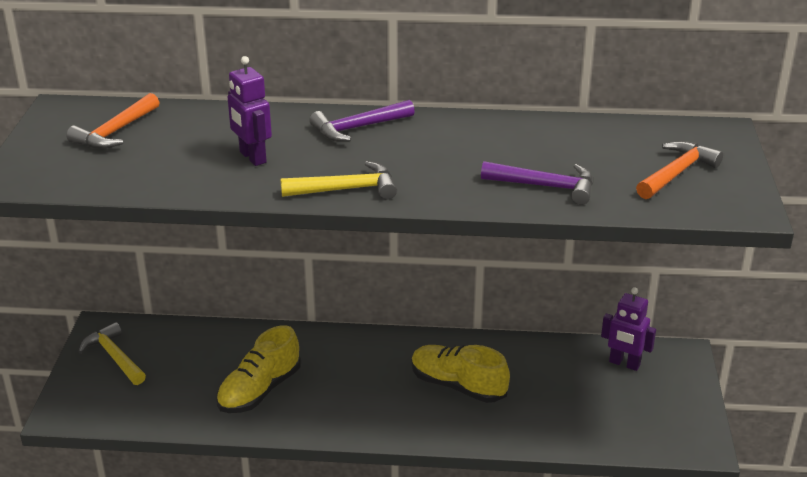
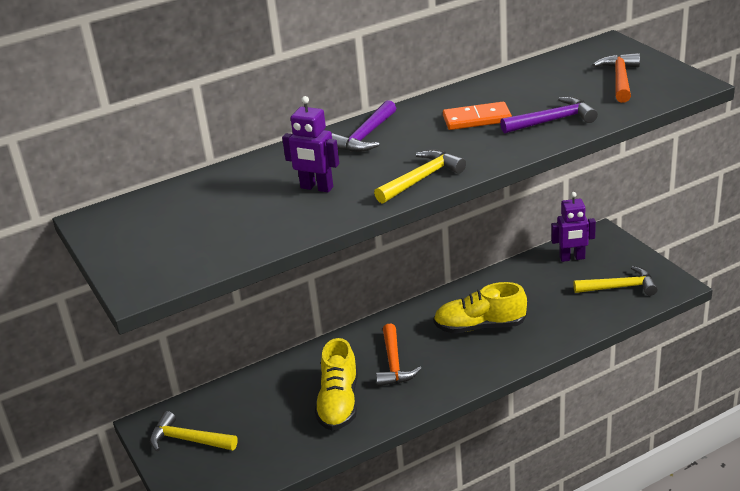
camera: 30 degrees left, 0 degrees up
(115, 132) = (173, 217): orange hammer -> orange hammer (394, 364)
(477, 154) = (477, 119): none -> orange domino
(639, 418) = (620, 287): none -> yellow hammer

